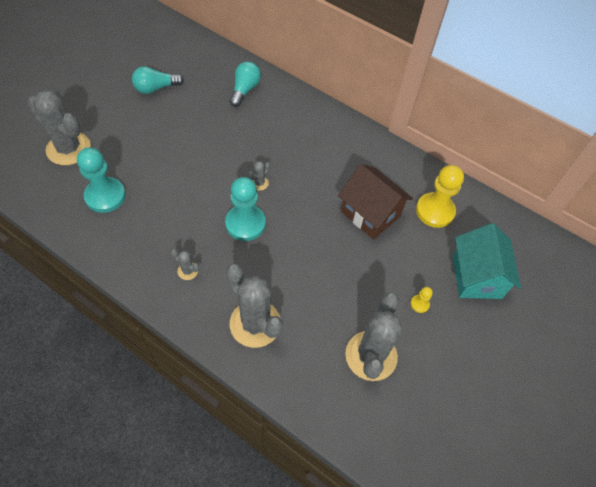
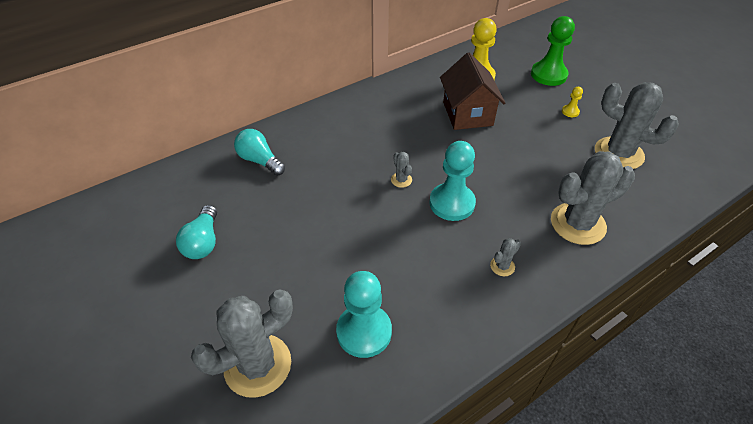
camera: 65 degrees left, 10 degrees down
(370, 214) = (467, 114): brown house -> brown house turned 75 degrees counterclockwise
(476, 277) = (548, 75): turquoise house -> green pawn

